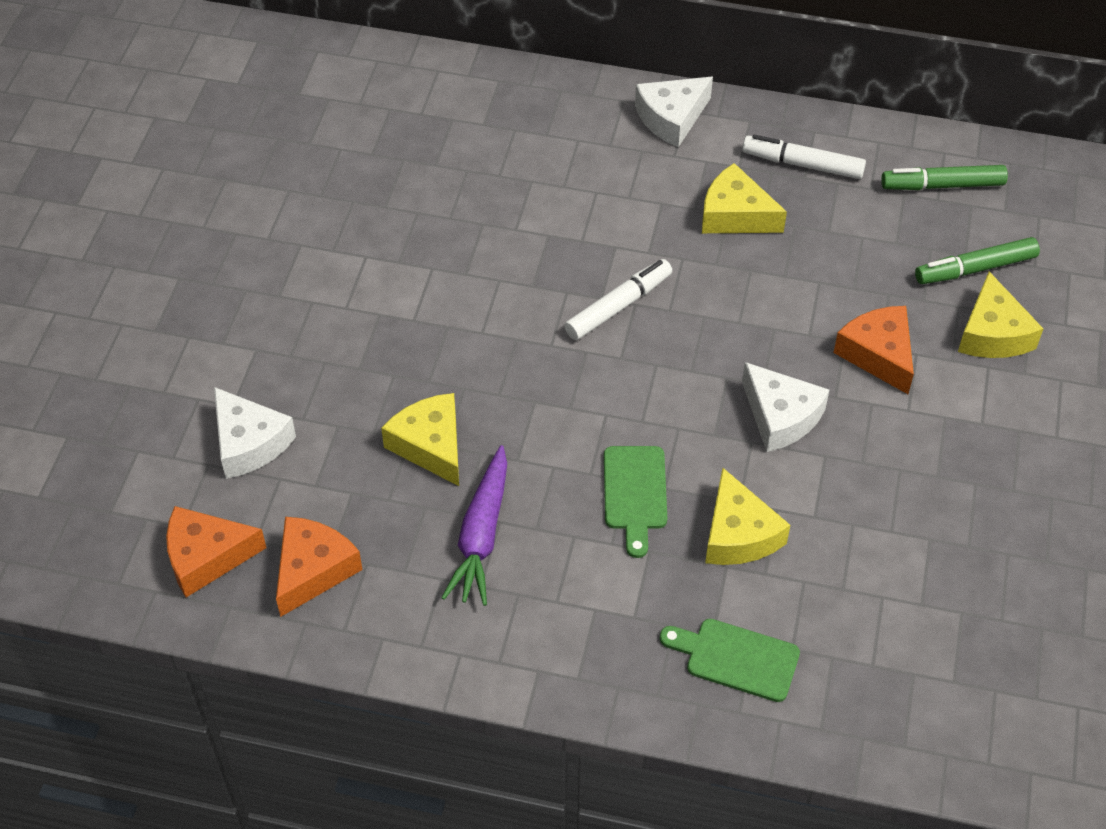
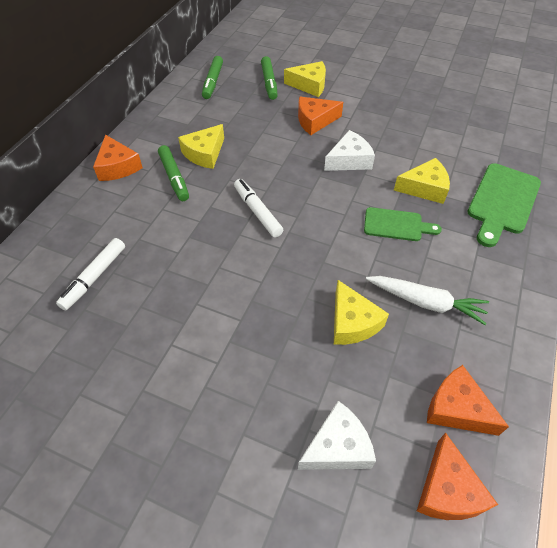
camera: 80 degrees left, 0 degrees up
(430, 445) = (352, 322): yellow cheese -> yellow cheese turned 90 degrees counterclockwise
(481, 535) = (426, 302): purple carrot -> white carrot
(667, 190) = (174, 177): none -> green marker
(671, 118) = (118, 167): white cheese -> orange cheese
(736, 658) = (502, 201): green cutting board -> green cutting board, size x1.57
(802, 164) = (178, 123): white marker -> white marker (94, 277)

